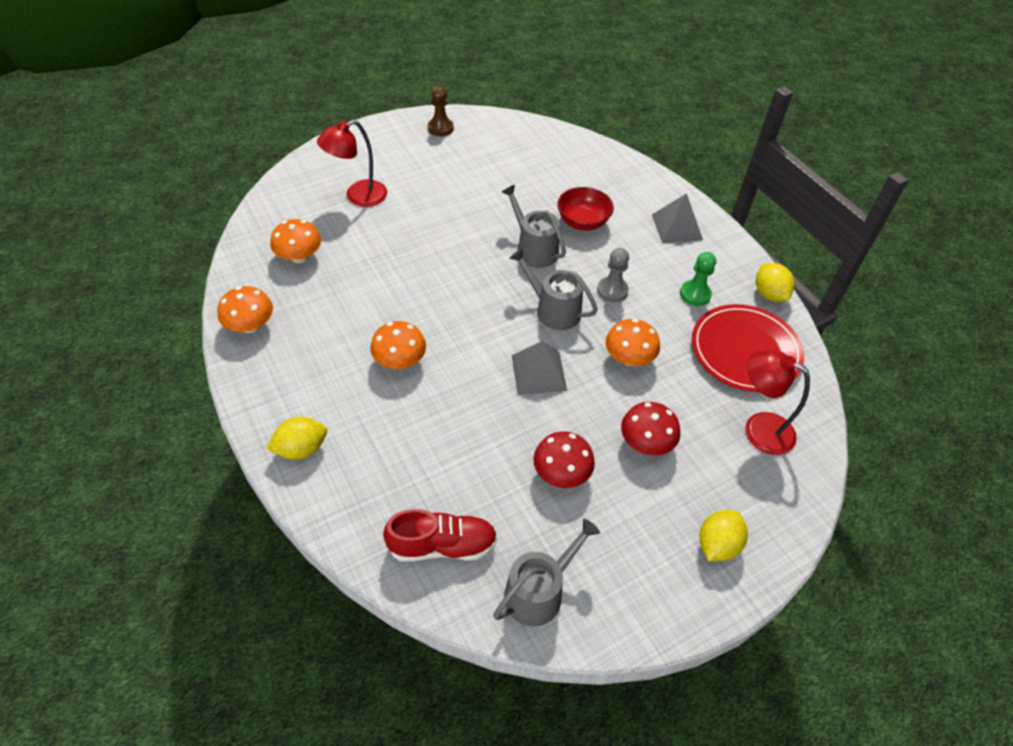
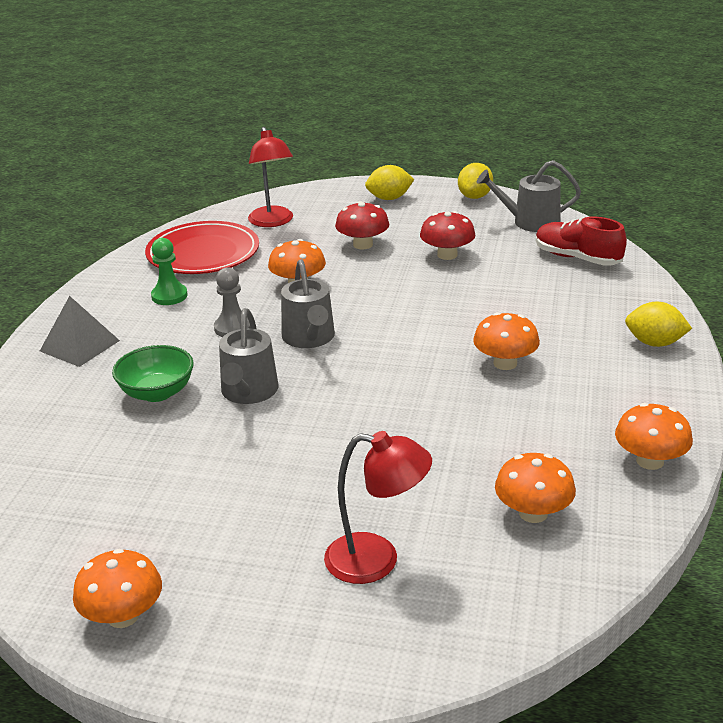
camera: 135 degrees left, 20 degrees down
(440, 128) = (123, 616): brown pawn -> orange mushroom
(539, 372) = (386, 306): grey pyramid -> none
(583, 222) = (157, 392): red bowl -> green bowl
(769, 294) = (113, 271): yellow lemon -> yellow lemon (475, 196)

